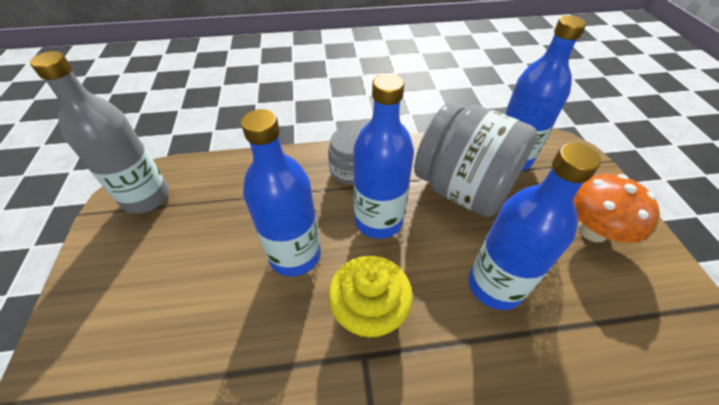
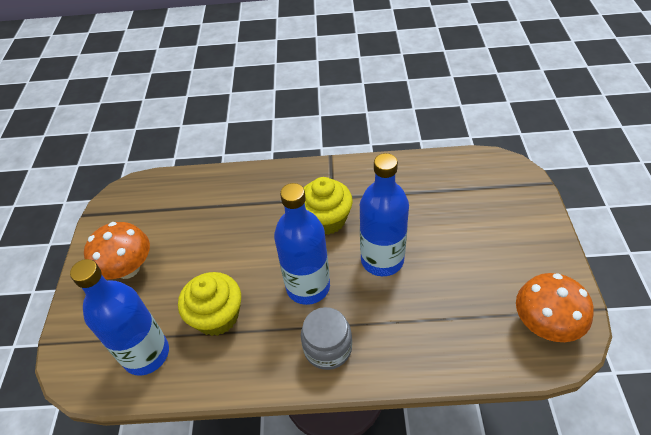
camera: 170 degrees left, 0 degrees up
(146, 197) = (545, 324): grey bottle -> orange mushroom
(463, 189) = (217, 316): grey jar -> yellow cupcake
(495, 285) = (231, 232): blue bottle -> none

